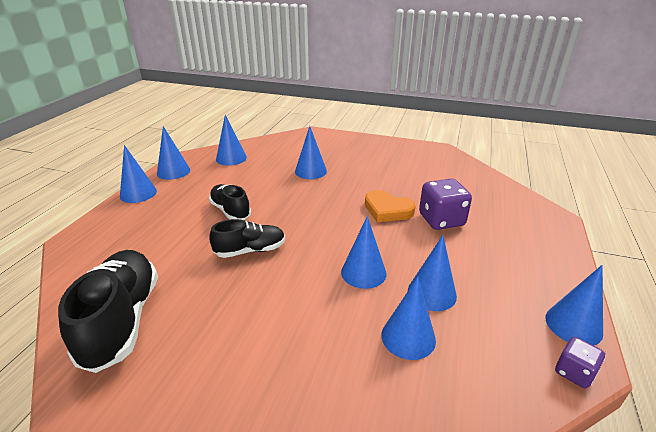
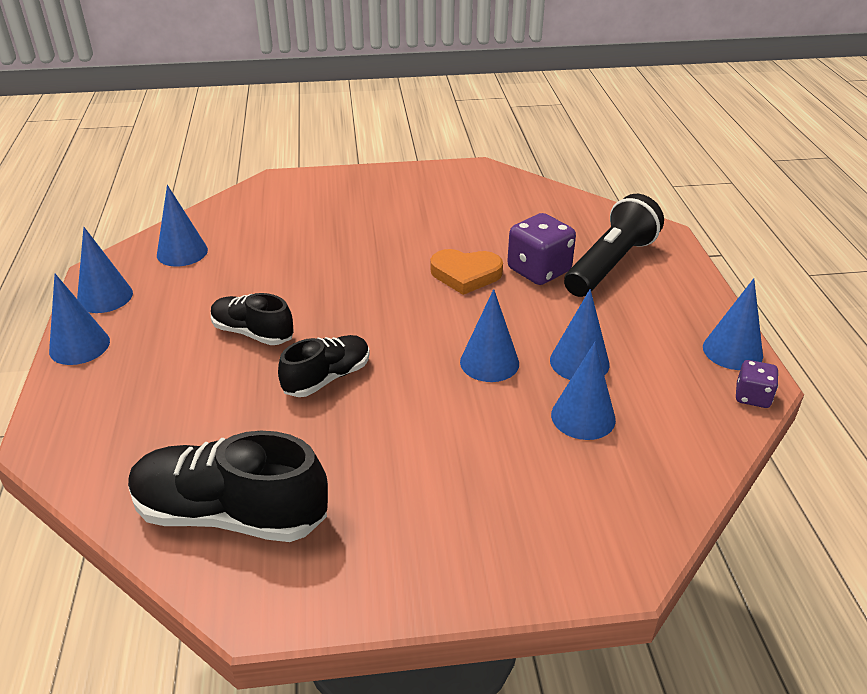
camera: 25 degrees left, 5 degrees up
(122, 320) = (231, 514): black shoe -> black shoe turned 45 degrees counterclockwise
(310, 171) = (322, 244): blue cone -> none
(500, 229) = (610, 264): none -> black flashlight

